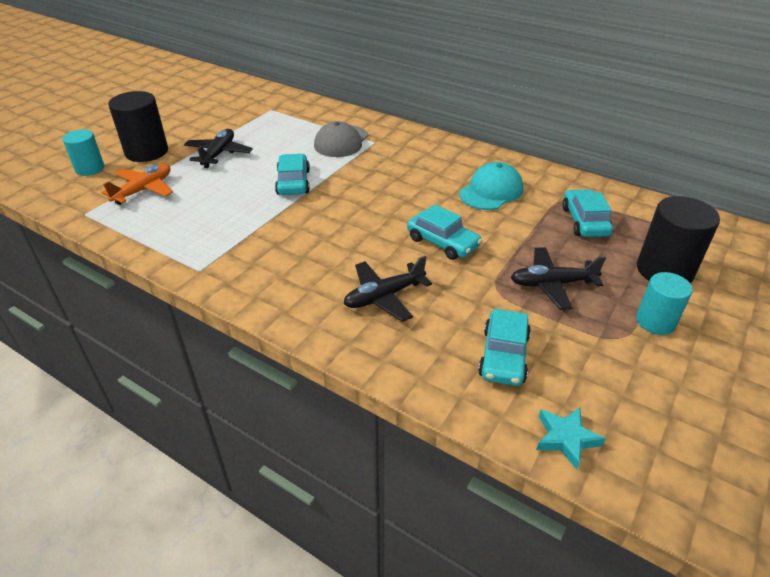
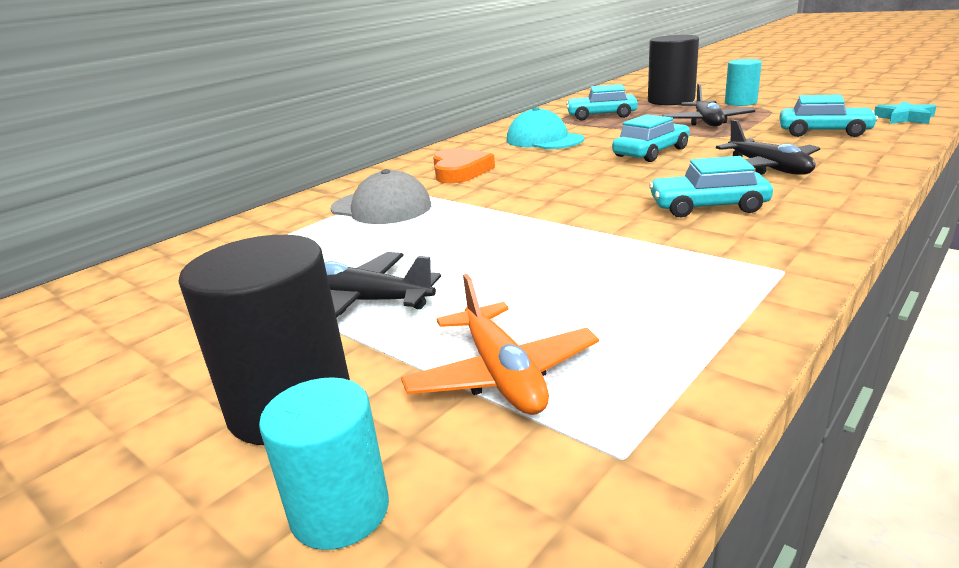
camera: 80 degrees left, 15 degrees down
(144, 190) = (502, 374): orange plane -> orange plane turned 150 degrees counterclockwise
(293, 182) = (502, 228): turquoise car -> turquoise car (708, 206)
(409, 160) = (460, 171): none -> orange heart

